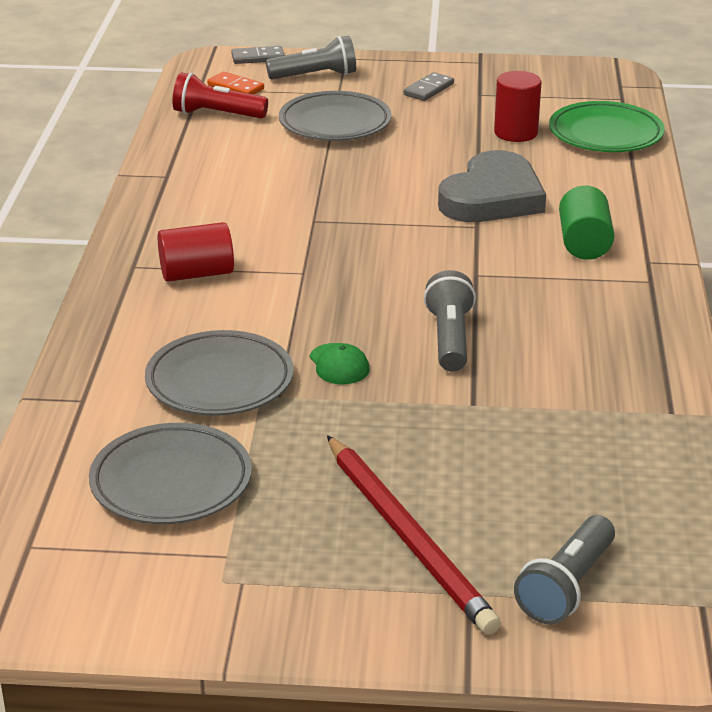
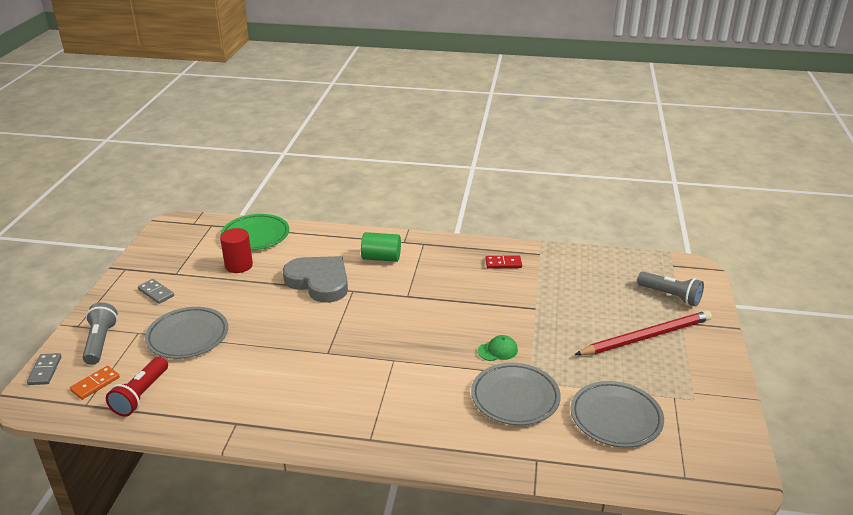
camera: 85 degrees left, 0 degrees up
(197, 273) = (386, 407): red cylinder -> none
(450, 338) = (473, 310): grey flashlight -> none
(615, 368) = (503, 263): none -> red domino

